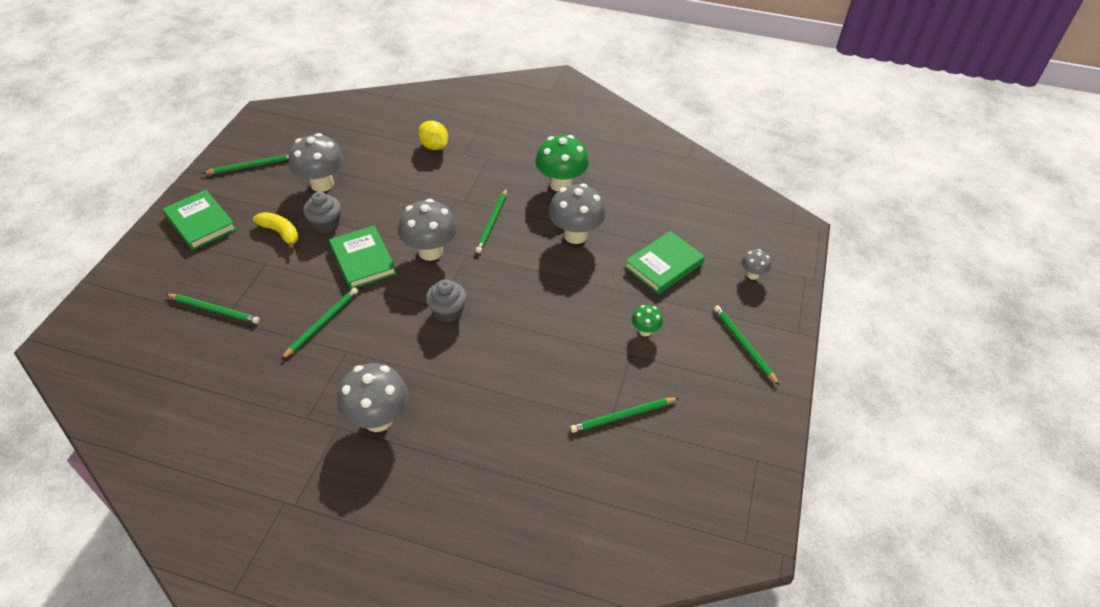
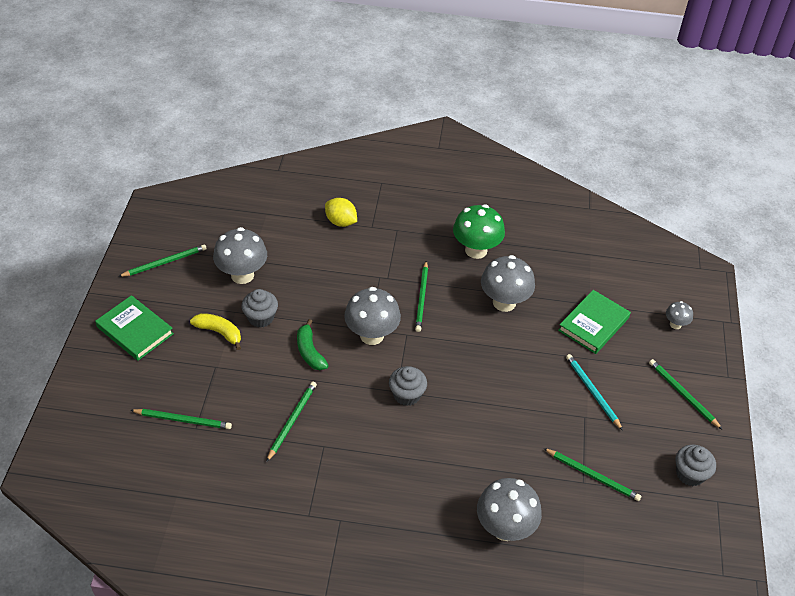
camera: 10 degrees left, 0 degrees up
(363, 260) = (310, 351): green book -> green banana
(378, 419) = (375, 507): grey mushroom -> grey mushroom (505, 528)
(622, 416) = (592, 476): green pencil -> green pencil turned 120 degrees counterclockwise
(645, 331) = (592, 392): green mushroom -> turquoise pencil
(732, 428) = (690, 474): none -> grey cupcake

